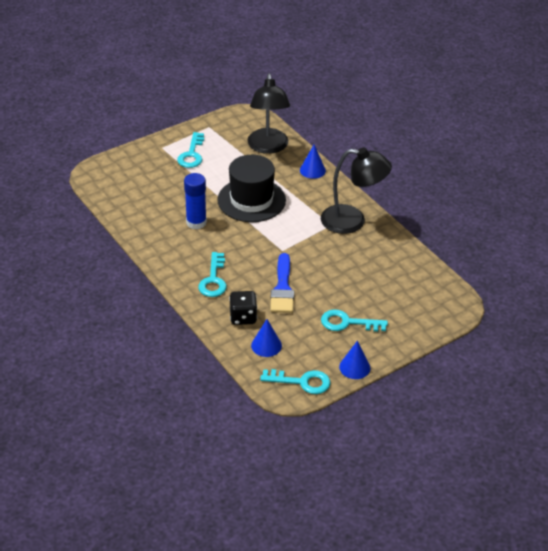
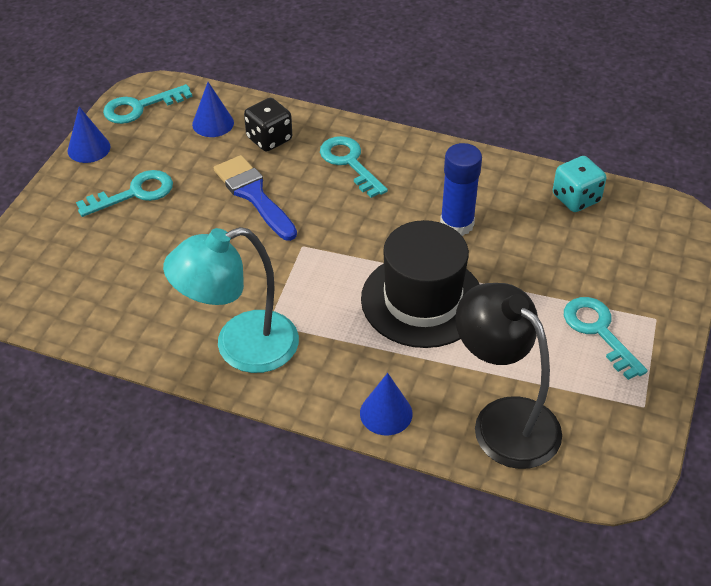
camera: 145 degrees right, 5 degrees up
(125, 205) = (576, 198): none -> turquoise dice
(352, 221) = (240, 347): black lamp -> turquoise lamp

